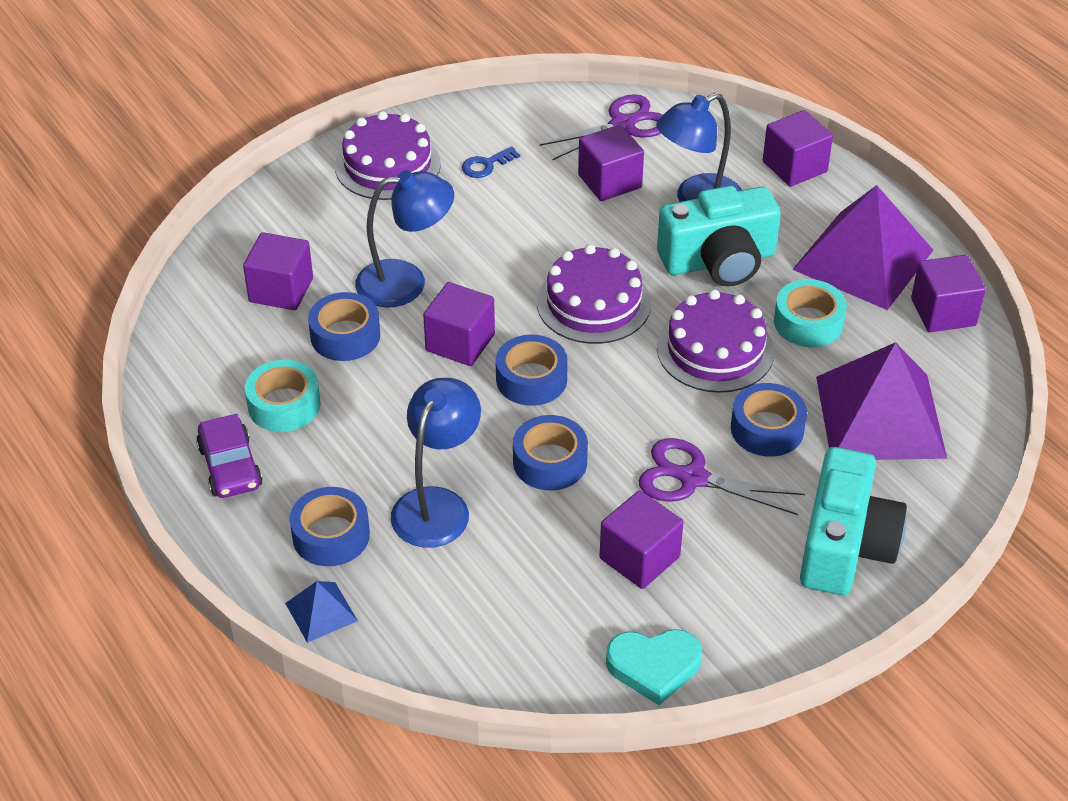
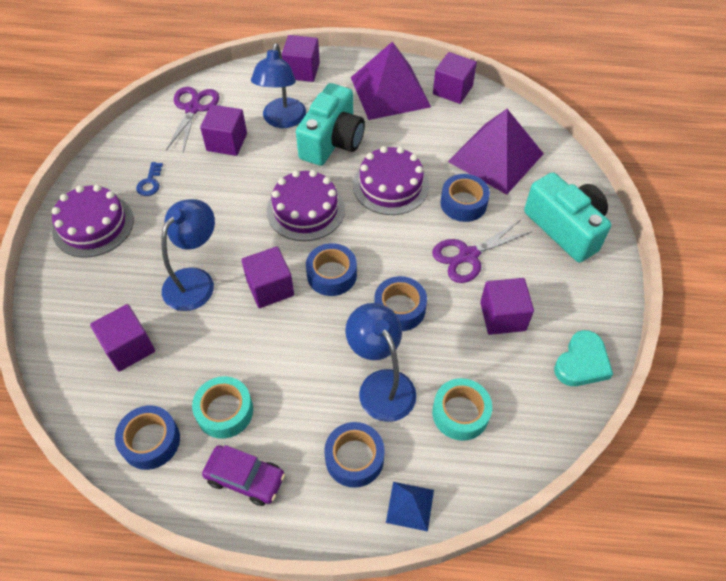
camera: 50 degrees left, 10 degrees up
(345, 336) = (203, 340): blue tape -> blue tape (150, 441)
(808, 322) = (409, 139): turquoise tape -> turquoise tape (460, 413)

